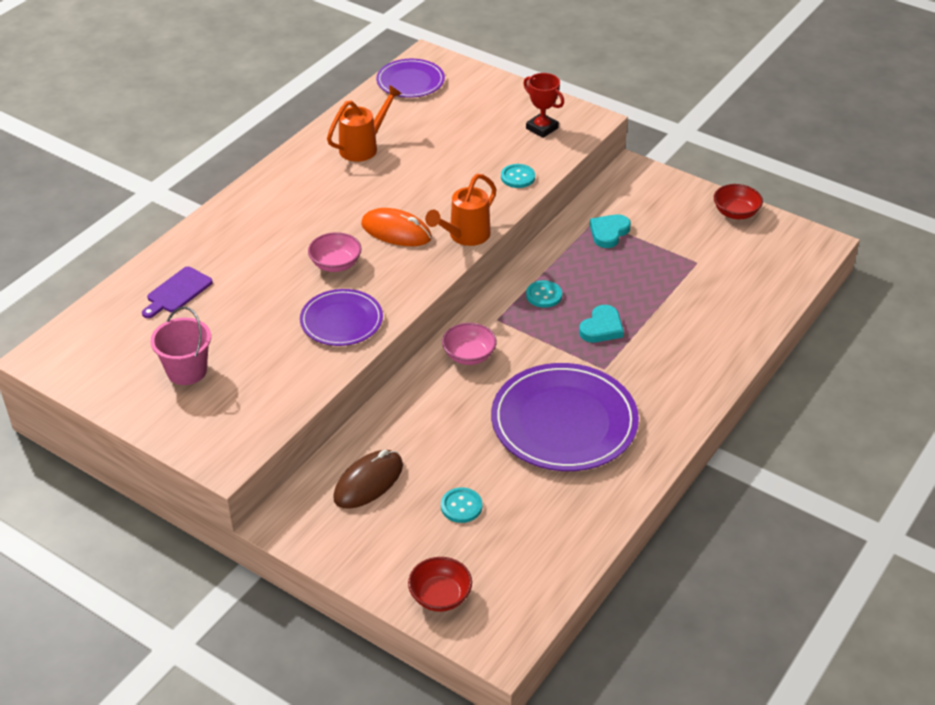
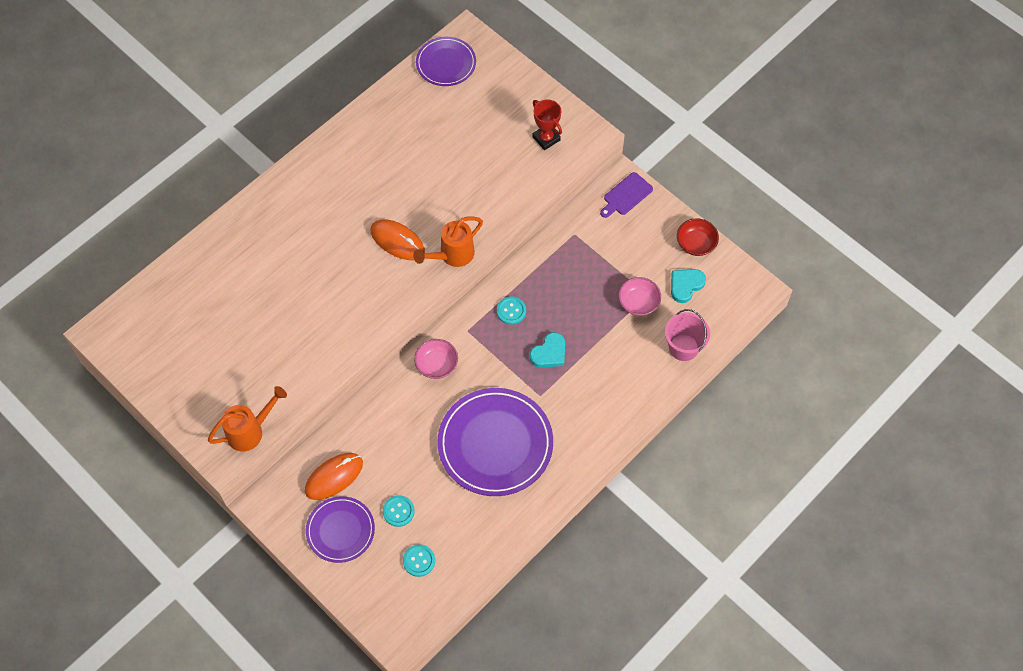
camera: 10 degrees right, 20 degrees up
(177, 292) = (212, 281): purple cutting board -> purple cutting board (626, 195)
(187, 371) = (208, 364): pink bucket -> pink bucket (683, 347)
(335, 264) = (342, 270): pink bowl -> pink bowl (638, 303)
(341, 321) = (335, 332): purple plate -> purple plate (340, 530)
(363, 147) = (389, 139): orange watering can -> orange watering can (250, 431)
(368, 482) = (334, 477): brown mouse -> orange mouse
(440, 596) = (366, 589): red bowl -> none
(517, 177) = (511, 194): turquoise button -> turquoise button (419, 561)
(609, 232) = (582, 250): turquoise heart -> turquoise heart (685, 285)

